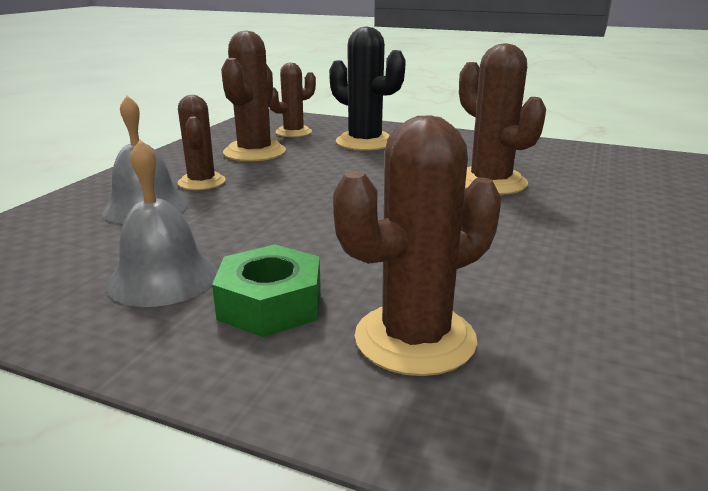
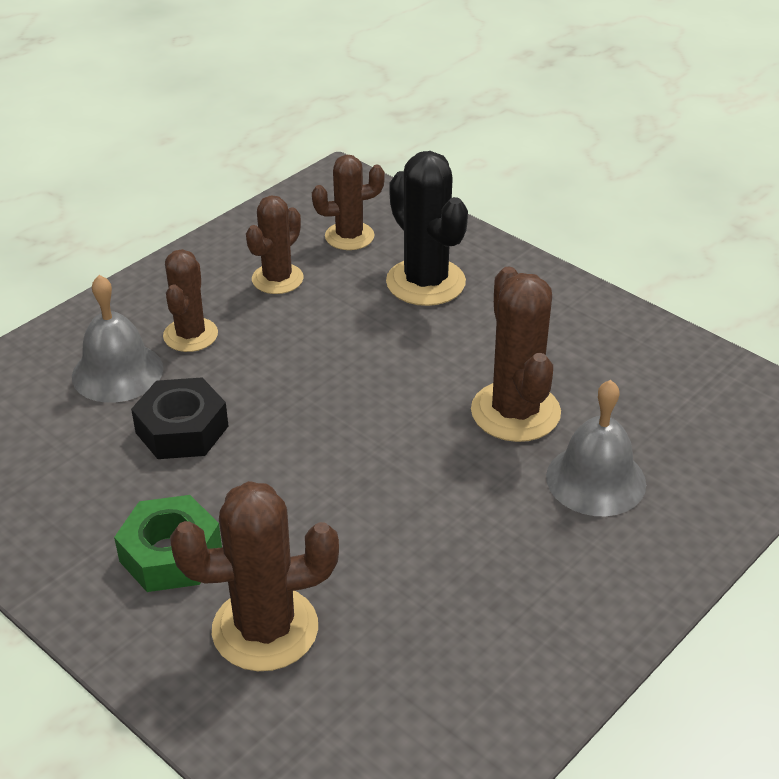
camera: 20 degrees right, 15 degrees up
(163, 278) = (96, 494): grey bell -> grey bell (596, 479)
(227, 227) = (182, 429): none -> black nut
(254, 152) = (277, 279): brown cactus -> brown cactus, size x0.65

